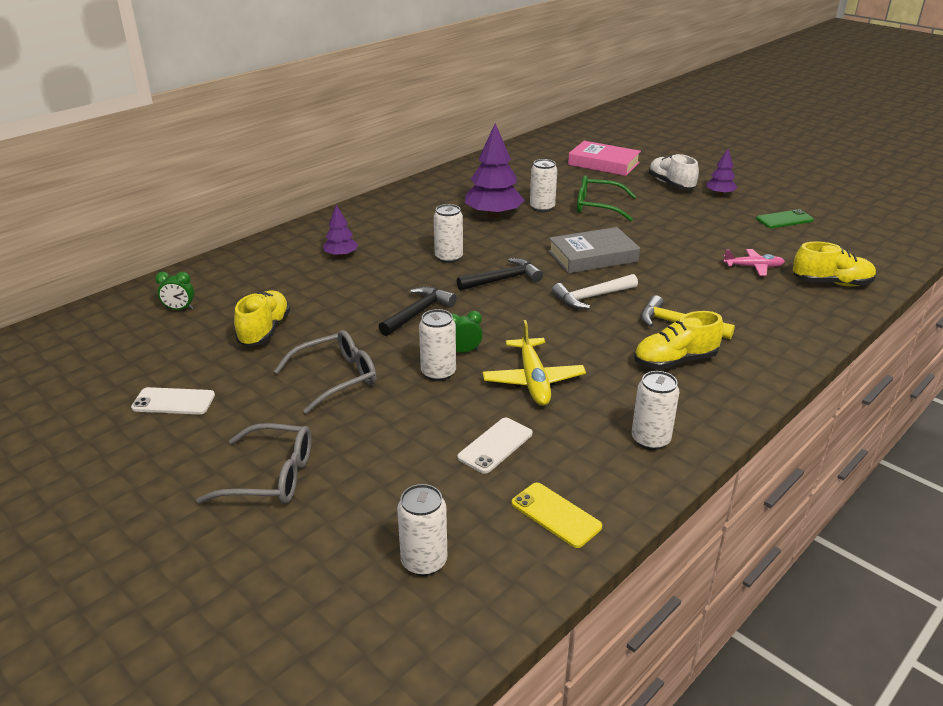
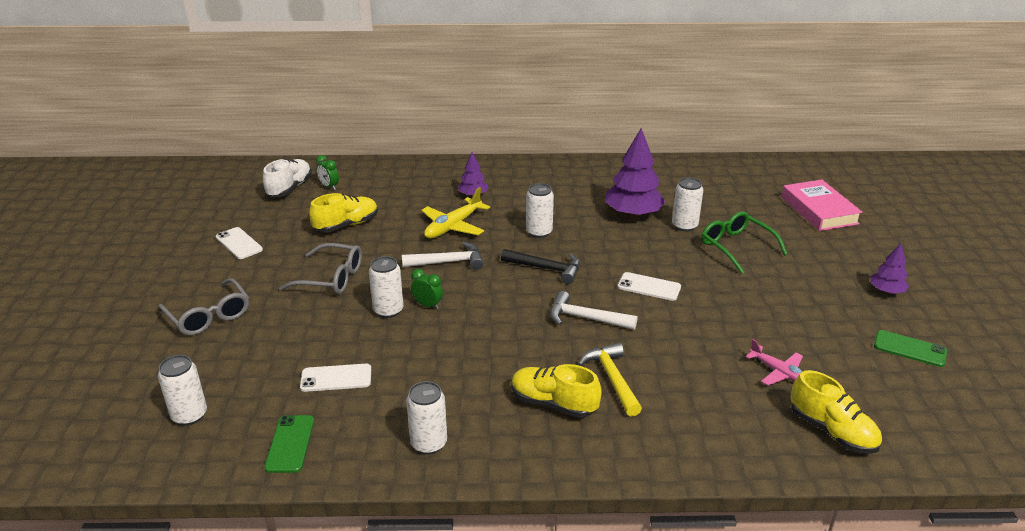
camera: 45 degrees right, 0 degrees up
(418, 313) = (448, 262): black hammer -> white hammer
(533, 380) = (433, 352): yellow plane -> yellow plane (453, 226)
(556, 515) = (290, 444): yellow phone -> green phone
(593, 256) = (649, 287): grey book -> white phone
(671, 184) = (850, 259): white shoe -> white shoe (289, 188)

